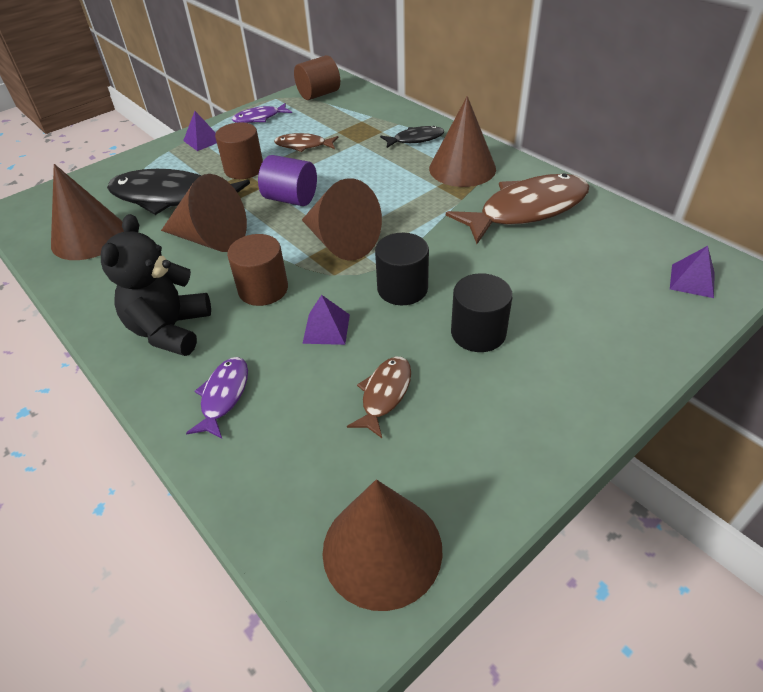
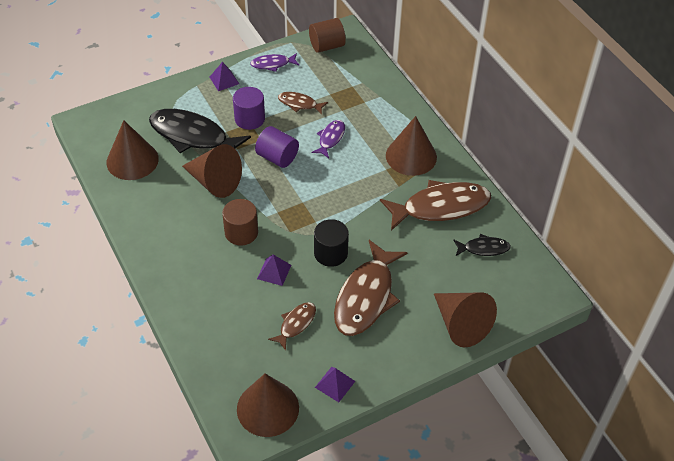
camera: 10 degrees right, 5 degrees up
(170, 330) = (178, 250): black teddy bear -> none
(223, 396) = (203, 303): purple fish -> purple fish (330, 138)
(244, 169) = (249, 119): brown cylinder -> purple cylinder
(341, 242) = (302, 205): brown cone -> brown cone (461, 324)
(415, 139) = (387, 117): black fish -> black fish (483, 248)
(478, 333) = (366, 297): black cylinder -> brown fish
(692, 280) = (521, 291): purple pyramid -> purple pyramid (335, 384)

